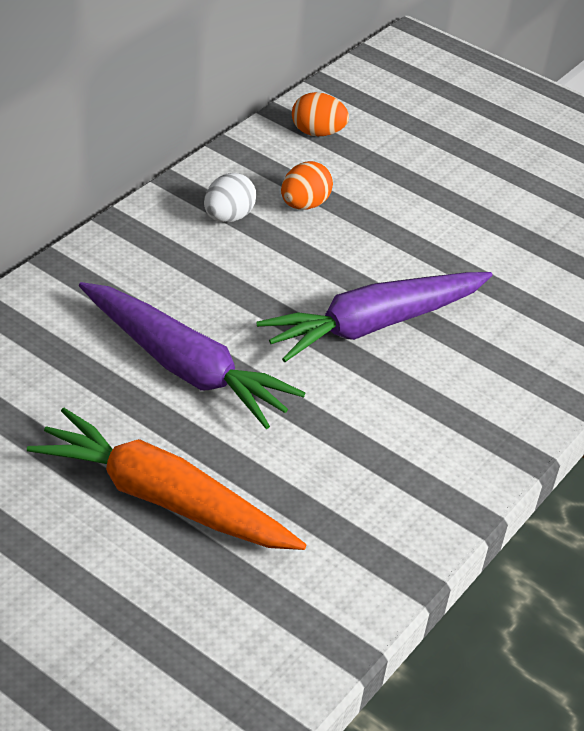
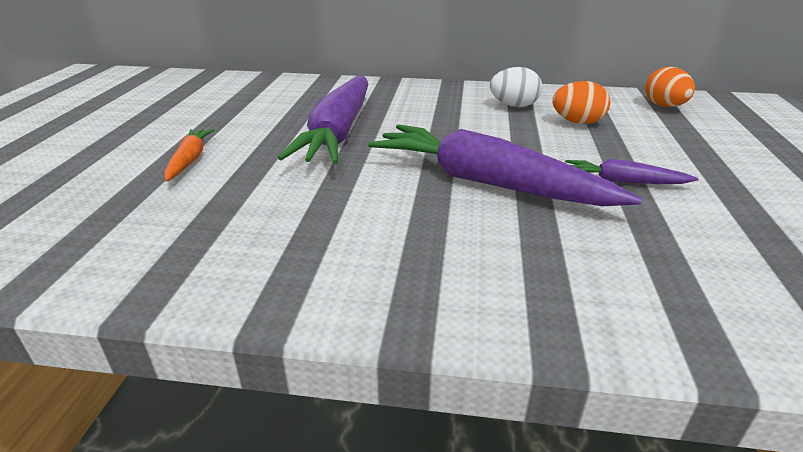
camera: 65 degrees right, 10 degrees down
(163, 499) = (190, 160): orange carrot -> orange carrot, size x0.47
(429, 255) = (623, 181): none -> purple carrot

